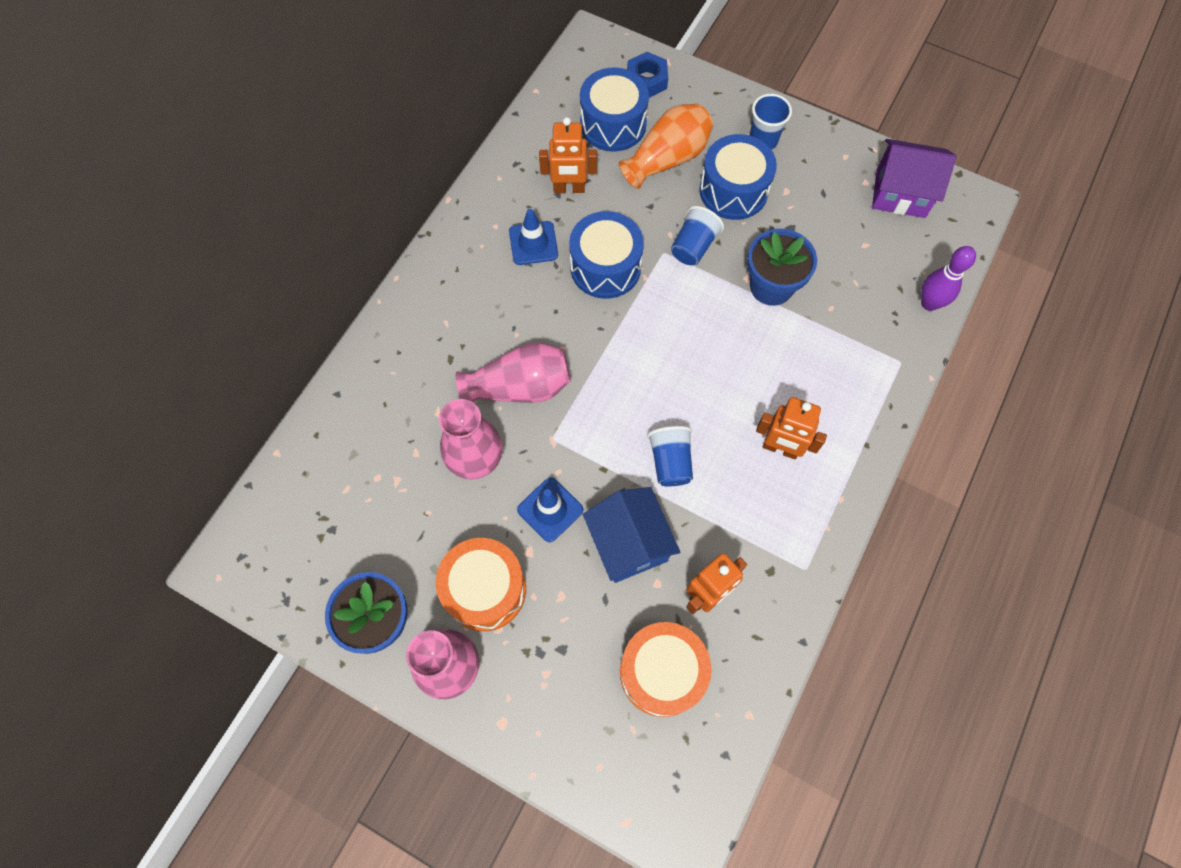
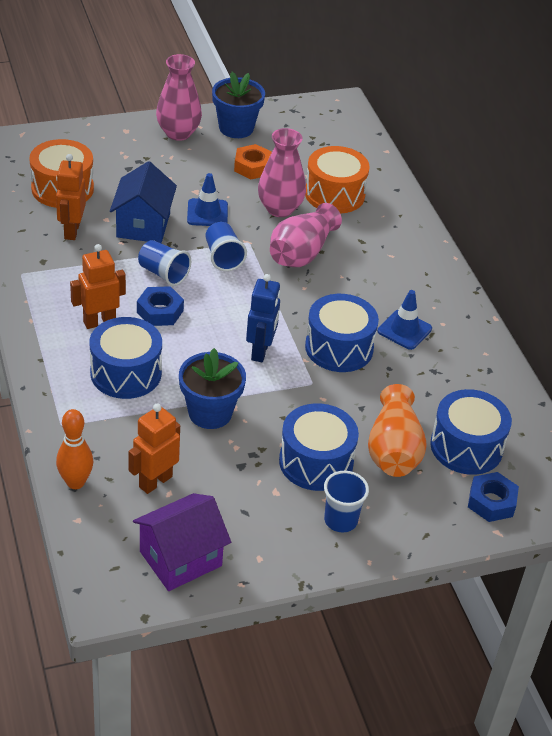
camera: 130 degrees right, 25 degrees down
(433, 541) = (252, 167): none -> orange nut
(485, 589) = (199, 166): orange drum -> orange drum (334, 194)
(569, 189) = (431, 379): orange robot -> orange robot (155, 481)
(629, 543) = (143, 225): blue house -> blue house turned 75 degrees clockwise
(672, 311) = (260, 351): none -> blue robot
(693, 246) = (297, 401): blue cup -> blue cup (223, 257)
(715, 419) = (160, 311): none -> blue nut
(805, 374) = (126, 373): none -> blue drum
(929, 303) = (75, 482): purple bowling pin -> orange bowling pin

